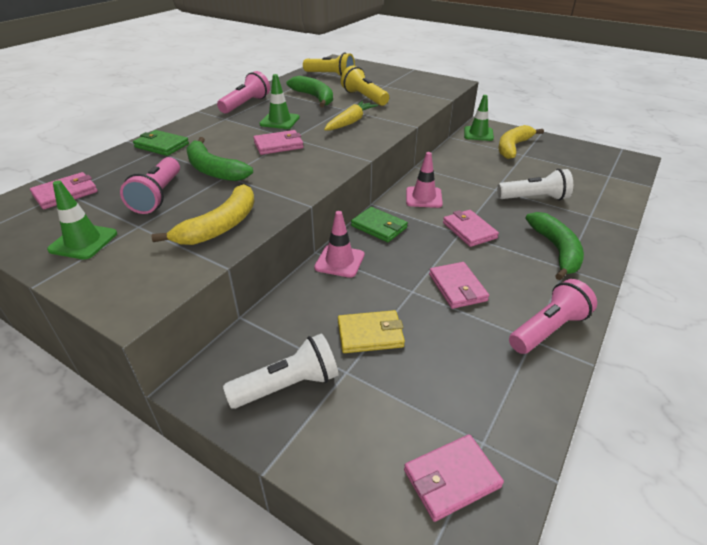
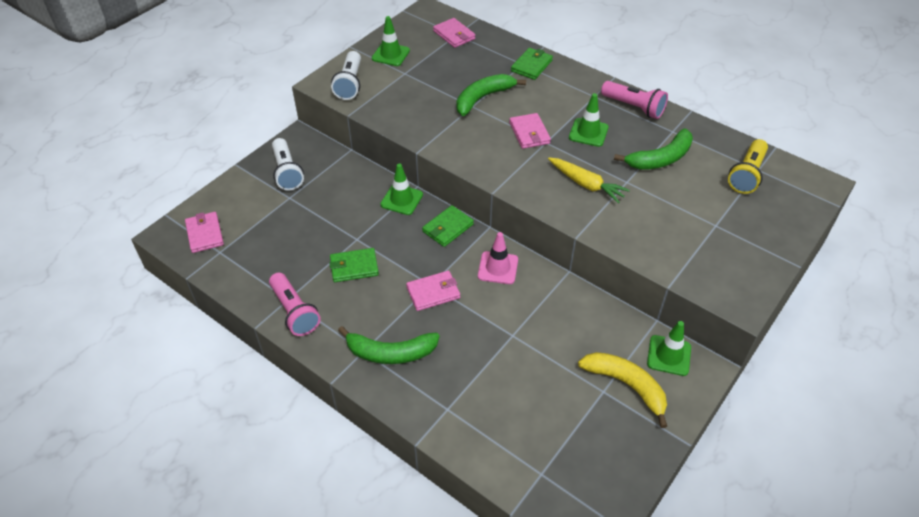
camera: 95 degrees right, 10 degrees up
(158, 196) = (444, 76): pink flashlight -> none
(220, 226) = (397, 109): yellow banana -> none
(339, 261) = (401, 199): pink traffic cone -> green traffic cone
(364, 98) = (665, 201): yellow flashlight -> none
(370, 334) = (317, 211): yellow wallet -> none
(457, 287) = (354, 267): pink wallet -> green wallet
(534, 198) = (489, 366): white flashlight -> white flashlight (350, 84)

